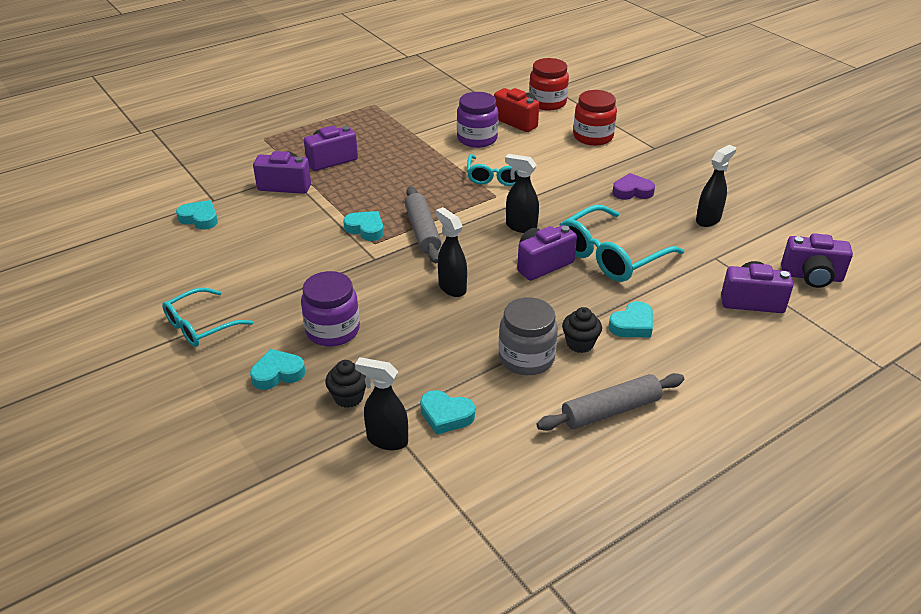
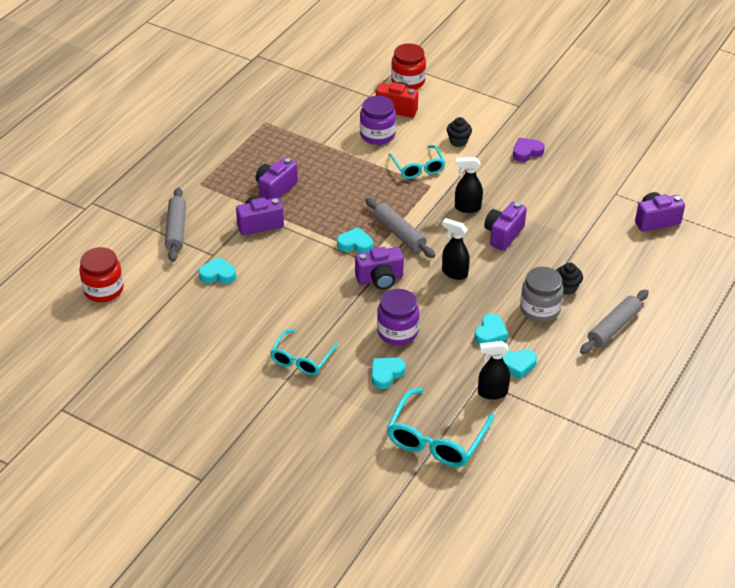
camera: 25 degrees left, 5 degrees up
(201, 170) = (176, 230): none -> grey rolling pin
(348, 397) = (446, 374): black cupcake -> black cupcake (458, 141)
(593, 137) = (466, 107): red jar -> red jar (103, 290)
(611, 255) = (545, 213): turquoise glasses -> turquoise glasses (436, 439)
(632, 325) = (591, 263): turquoise heart -> turquoise heart (490, 333)
(708, 219) = (593, 162): black spray bottle -> none
(812, 277) = (684, 190): purple camera -> purple camera (380, 279)

